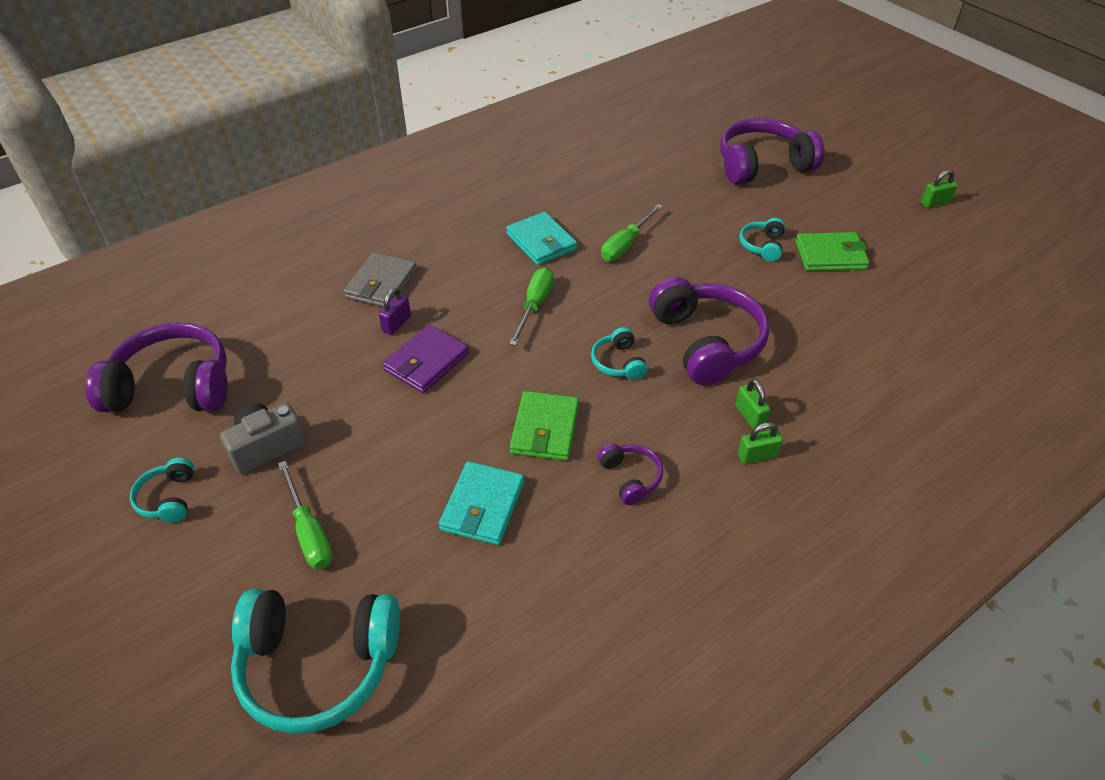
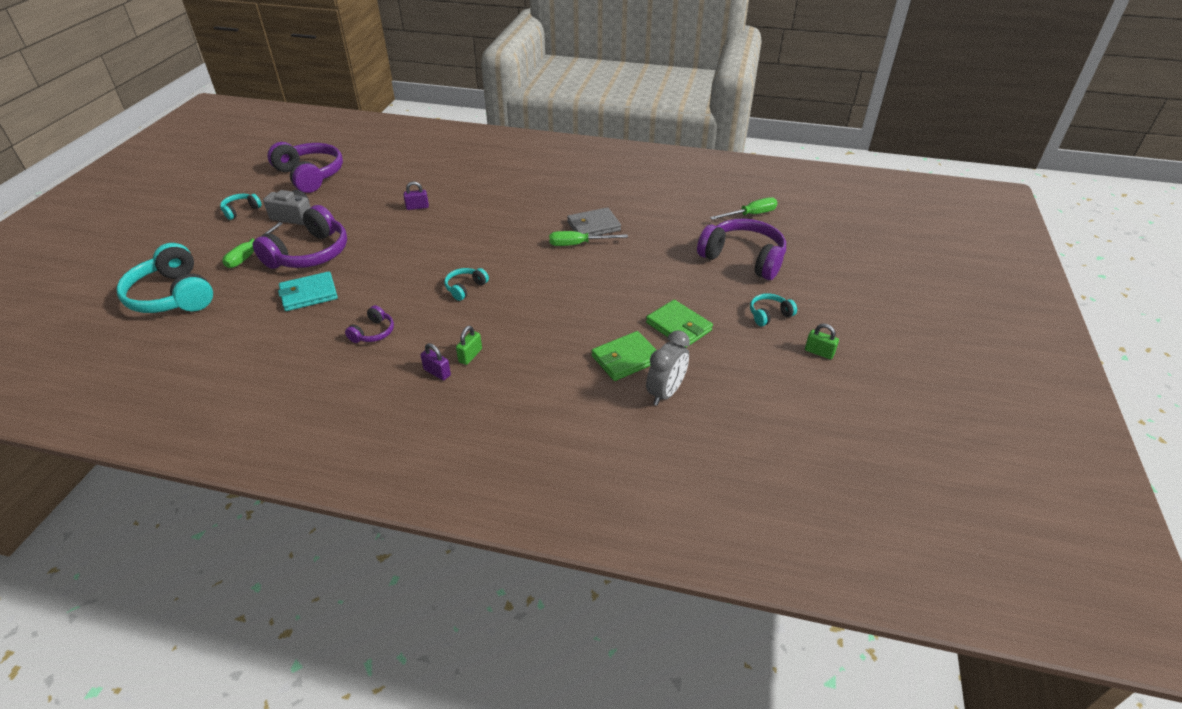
camera: 50 degrees right, 5 degrees down
(381, 284) = (443, 188): grey wallet -> grey wallet (593, 226)
(426, 362) = (398, 229): purple wallet -> none
(534, 306) = (482, 239): green screwdriver -> green screwdriver (750, 215)
(541, 242) = (541, 216): turquoise wallet -> none
(545, 429) = (384, 288): green wallet -> green wallet (625, 359)
(706, 342) = (521, 311): purple headphones -> purple headphones (310, 254)
(757, 456) = (437, 372): green padlock -> purple padlock
(762, 246) = (649, 294): turquoise headphones -> turquoise headphones (769, 315)
(921, 314) = (665, 392): none -> grey clock

